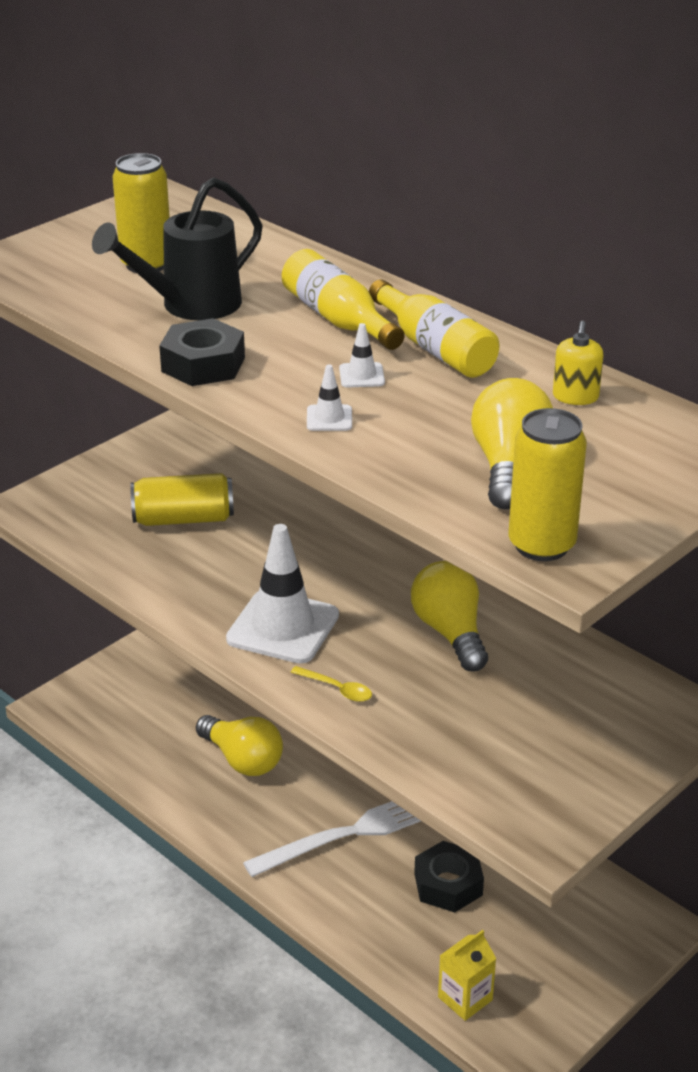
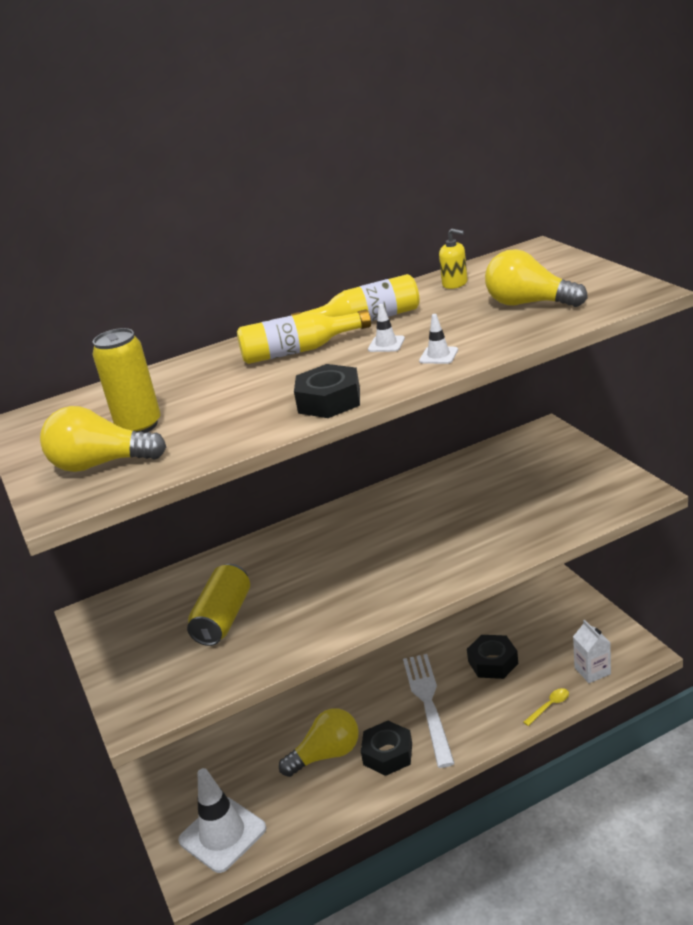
camera: 65 degrees left, 5 degrees down
(191, 305) = (229, 406): black watering can -> none
(256, 813) = (387, 754): none -> black nut
(283, 627) = (391, 577): white traffic cone -> white traffic cone (222, 834)
(337, 689) = (472, 558): yellow spoon -> yellow spoon (549, 706)
(450, 632) = (432, 505): yellow light bulb -> yellow light bulb (101, 464)
(465, 998) = (592, 671): yellow carton -> white carton
(541, 545) = (621, 298): yellow can -> none

